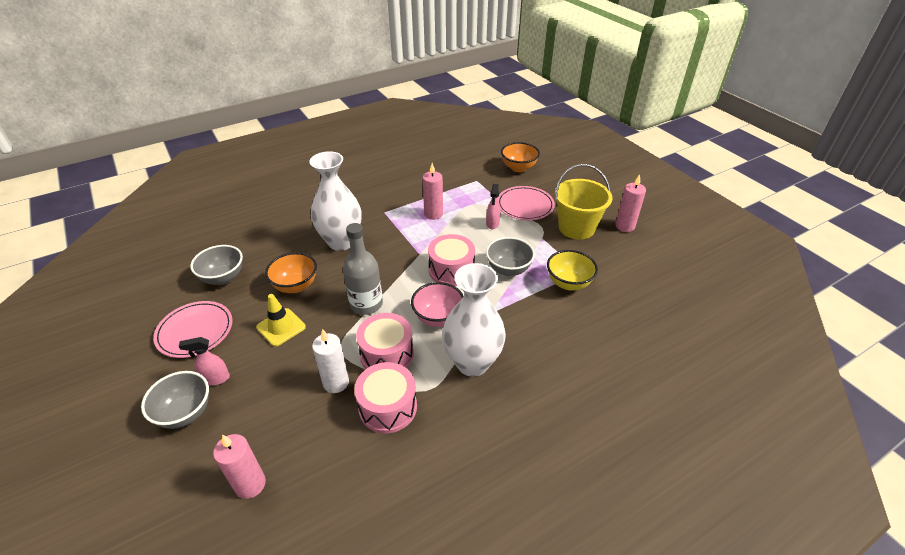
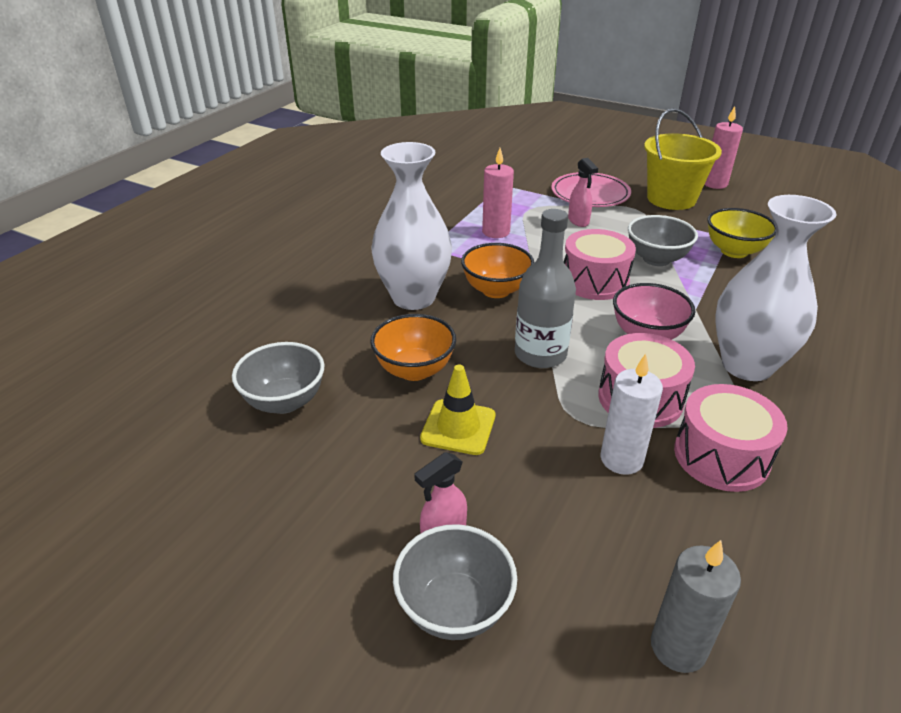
camera: 30 degrees left, 5 degrees down
(195, 331) = (326, 489): pink plate -> none
(250, 484) = (678, 647): pink candle -> grey candle
(518, 168) = (534, 161): orange bowl -> orange bowl (496, 290)

